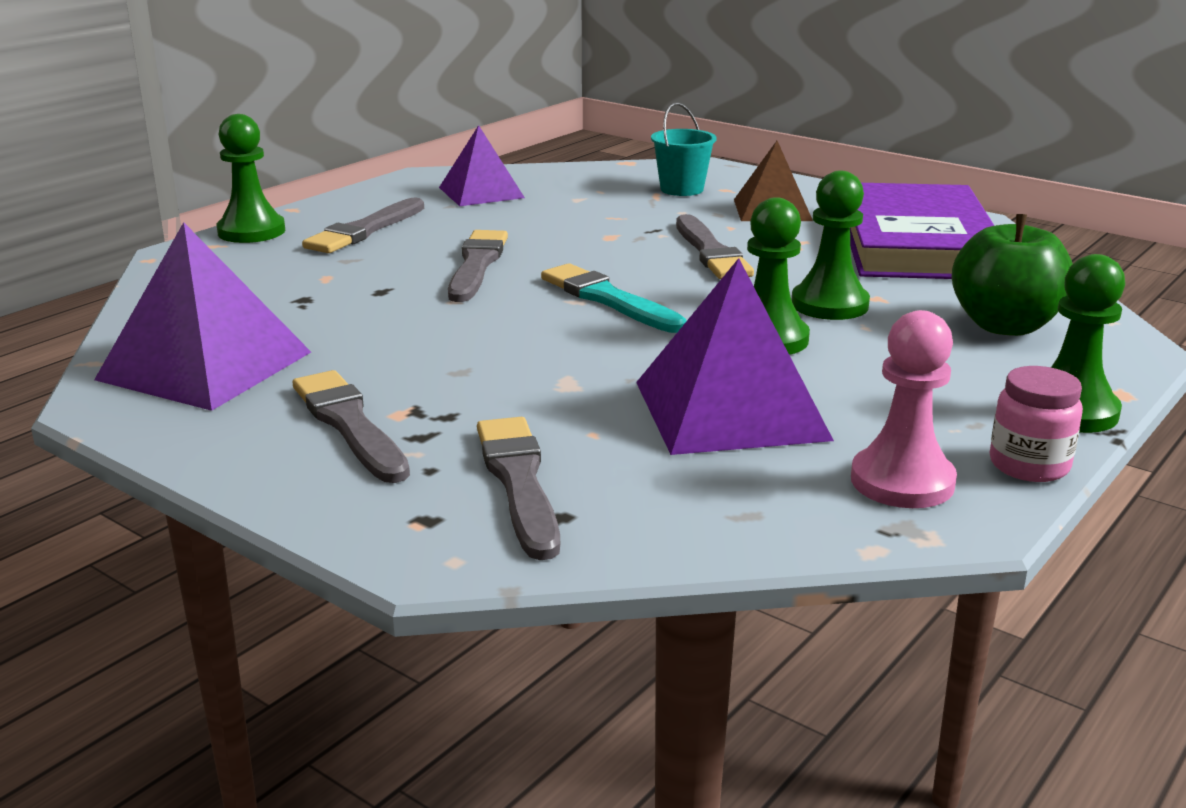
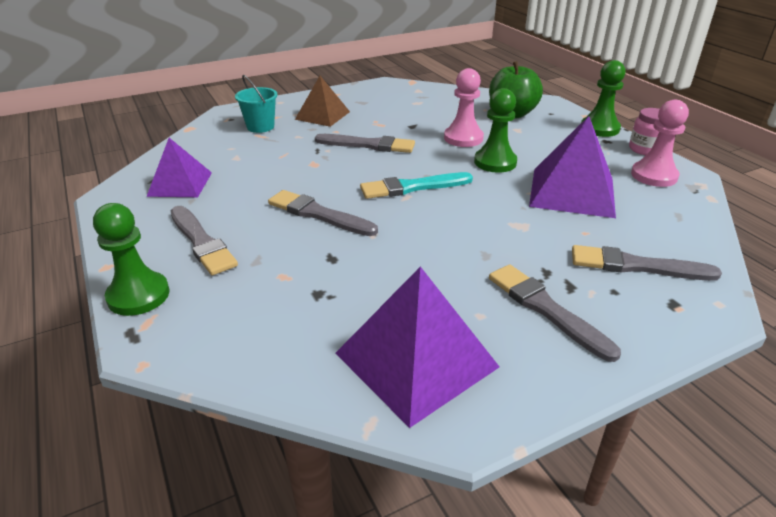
camera: 65 degrees left, 10 degrees up
(349, 425) = (546, 309): grey brush -> grey brush turned 60 degrees clockwise
(829, 305) = (463, 138): green pawn -> pink pawn
(915, 243) = (403, 101): purple book -> none

